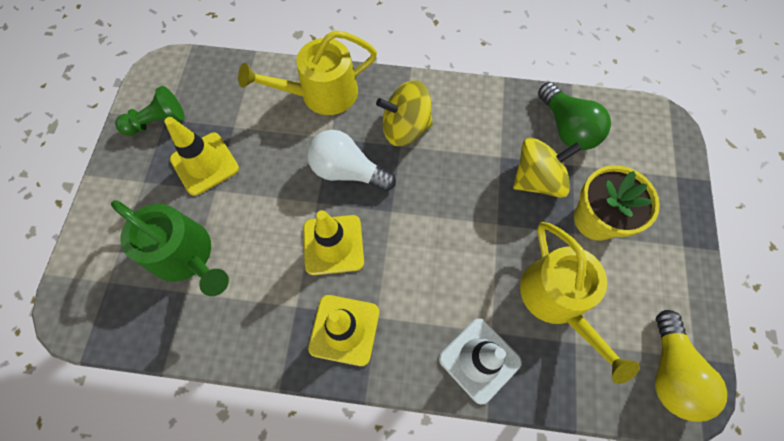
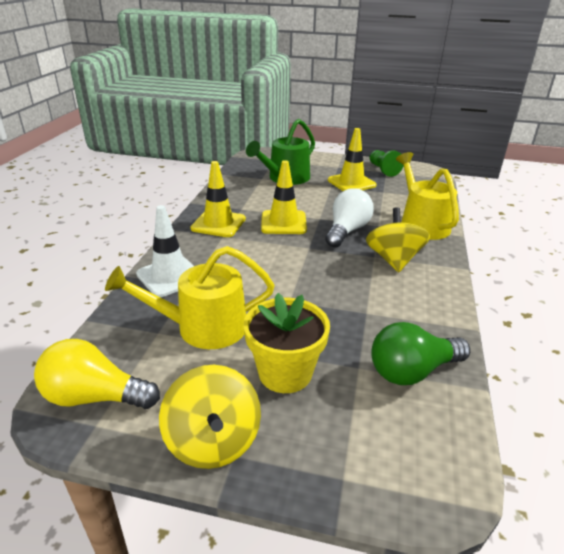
camera: 95 degrees right, 35 degrees down
(537, 179) = (339, 334): yellow spinning top -> yellow spinning top (213, 441)

